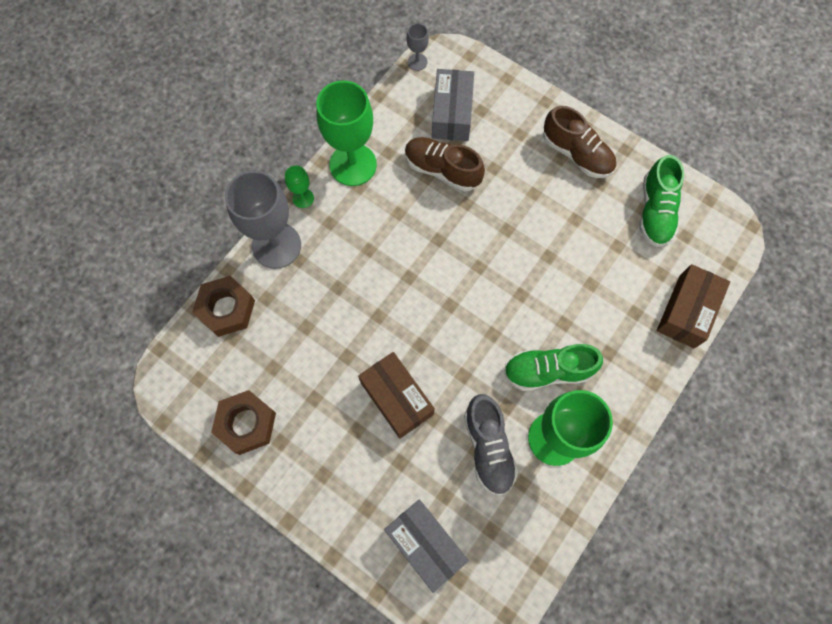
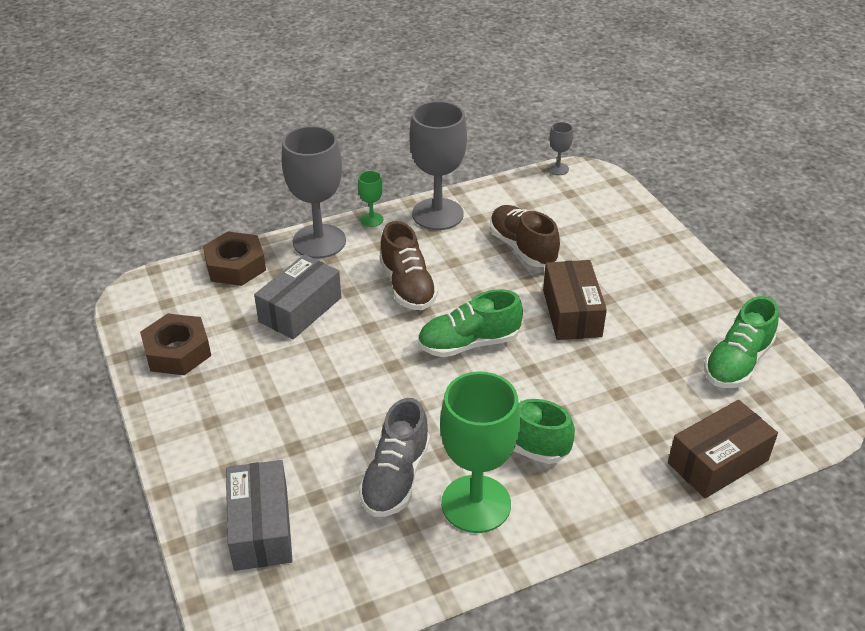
camera: 30 degrees right, 30 degrees down
(353, 165) = (437, 214): green goblet -> grey goblet
(397, 398) = (334, 395): brown box -> brown box (571, 313)
(452, 113) = (564, 213): grey box -> grey box (300, 309)
(462, 293) = (469, 343): none -> green shoe
(576, 154) = (676, 286): brown shoe -> brown shoe (407, 286)

